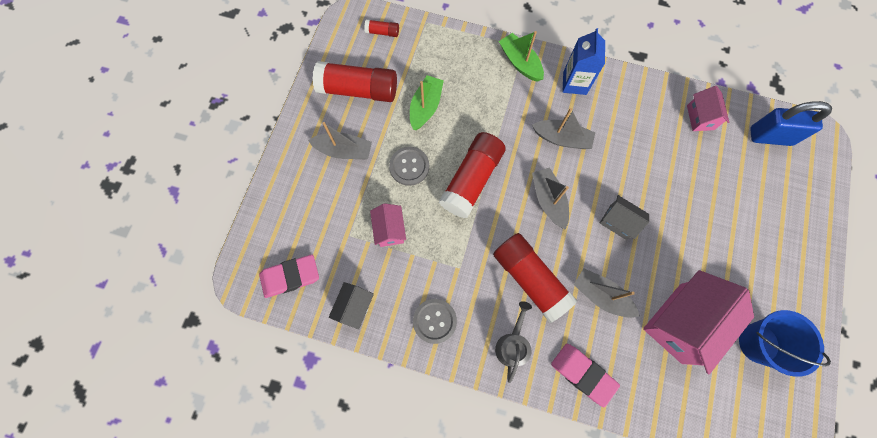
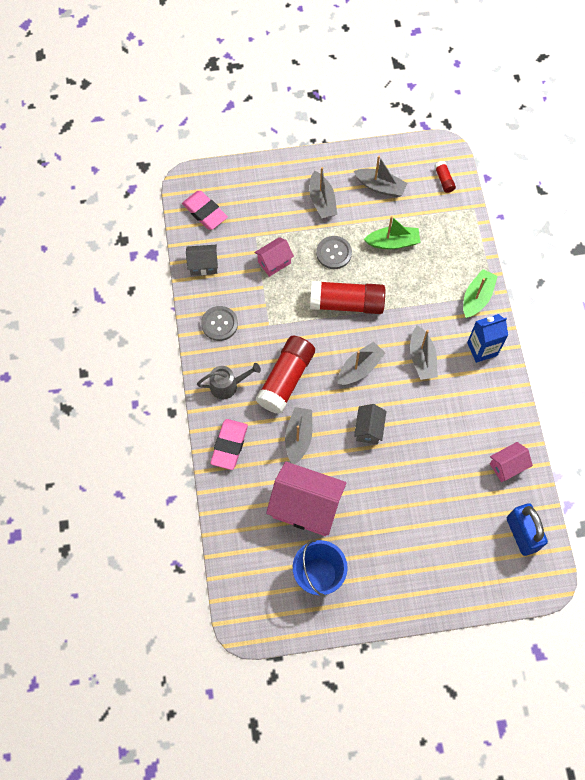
camera: 65 degrees right, 5 degrees down
(358, 90) = (380, 187): red glue stick -> grey boat

